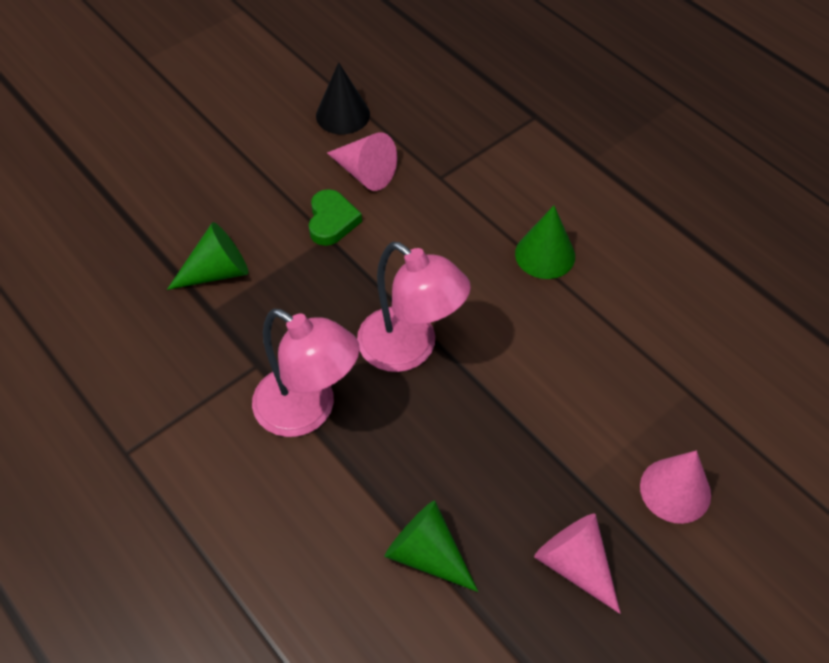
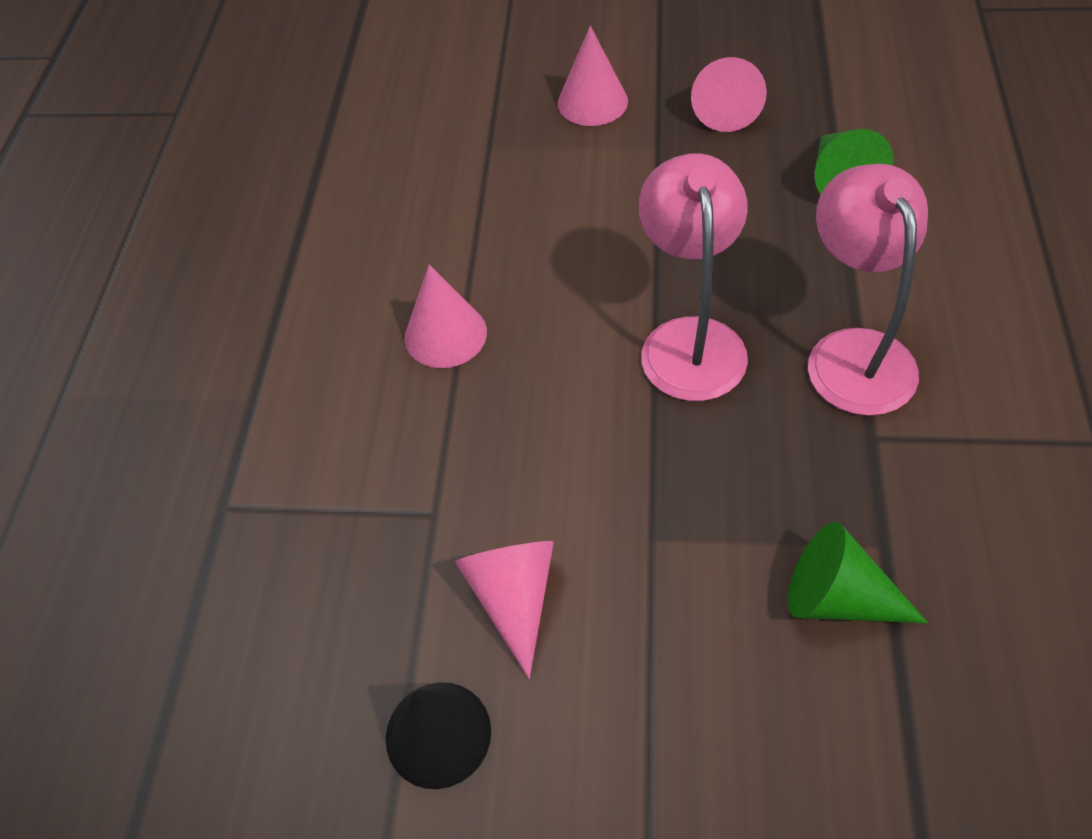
camera: 130 degrees left, 0 degrees up
(332, 221) = (626, 557): green heart -> none
(545, 254) = (445, 334): green cone -> pink cone

